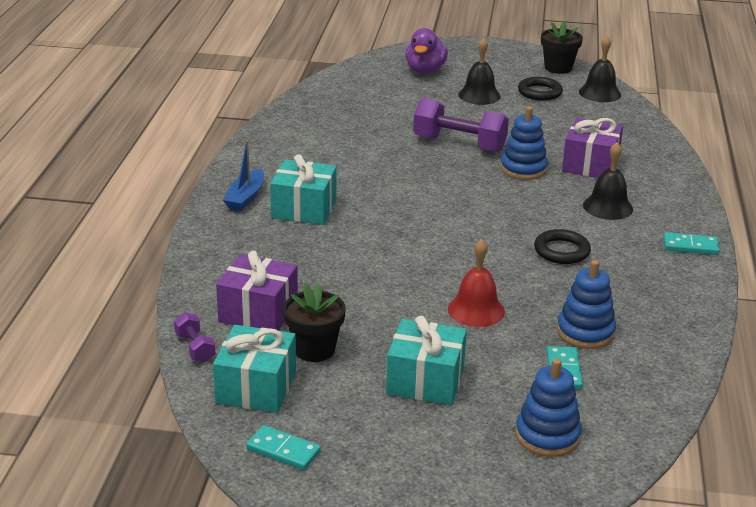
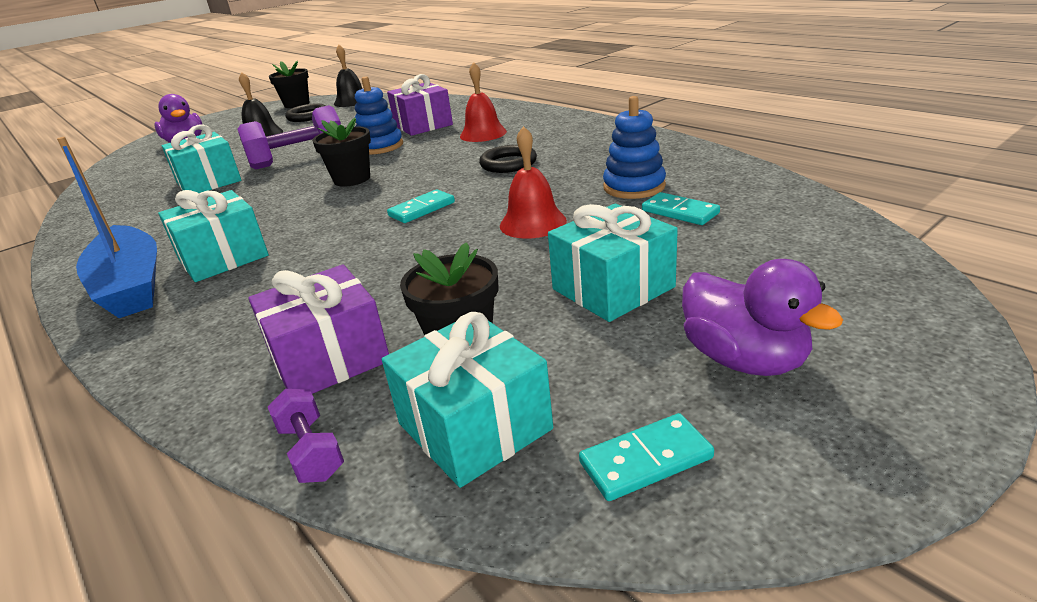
camera: 45 degrees left, 0 degrees up
(195, 348) = (311, 451): purple dumbbell -> purple dumbbell turned 45 degrees clockwise
(245, 197) = (131, 285): blue boat -> blue boat, size x1.75
(382, 130) = (209, 182): none -> turquoise gift
(397, 457) = (744, 359): none -> purple duck
(454, 191) = (352, 179): none -> black flower pot
(547, 436) = (781, 251): blue stacking toy -> none
(608, 207) = (483, 134): black bell -> red bell
(690, 246) = (576, 123): turquoise domino -> turquoise domino (422, 209)

